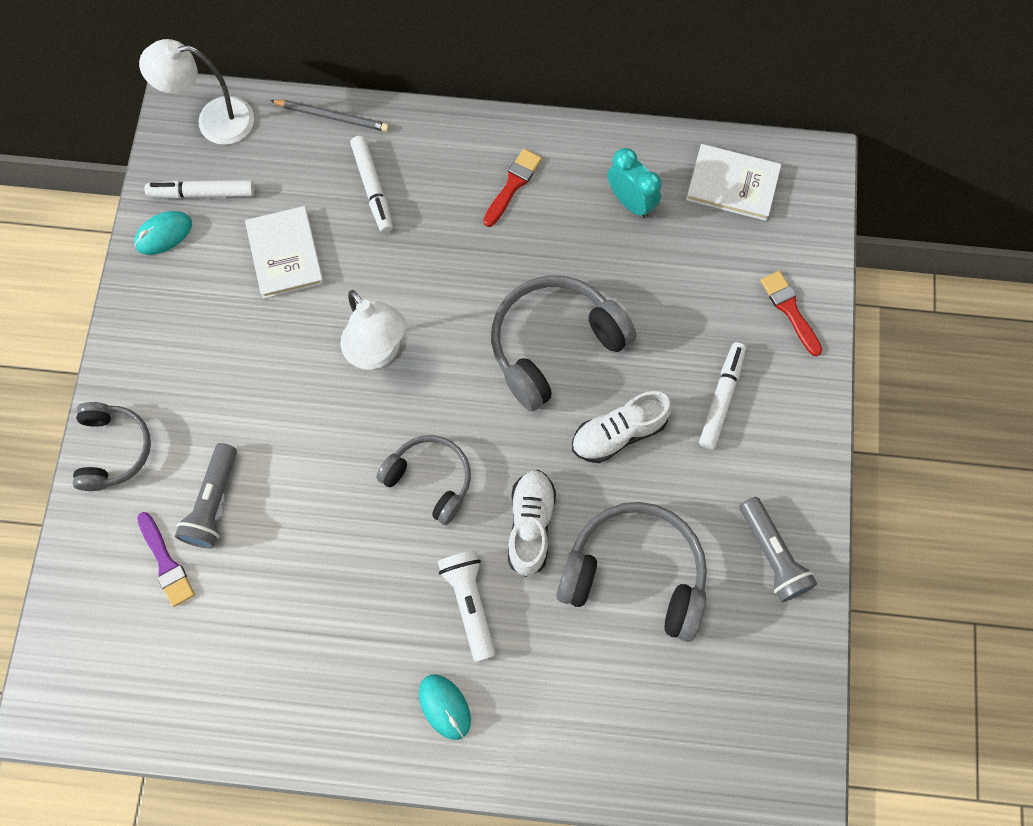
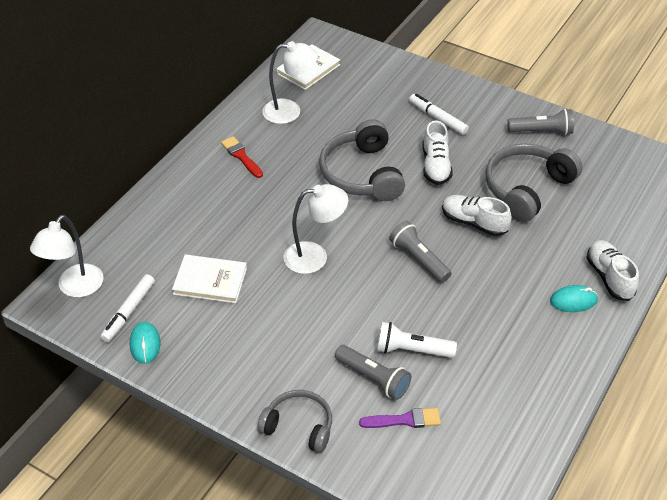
camera: 65 degrees left, 25 degrees down
(332, 117) = (124, 224): grey pencil -> none
(372, 188) = (194, 221): white marker -> none
(430, 479) = (419, 259): grey headphones -> grey flashlight
(470, 603) = (511, 267): white flashlight -> white flashlight (412, 350)
(511, 743) = (609, 277): none -> white shoe
(630, 202) = (290, 111): turquoise clock -> white lamp
(789, 310) = (400, 75): red brush -> none

